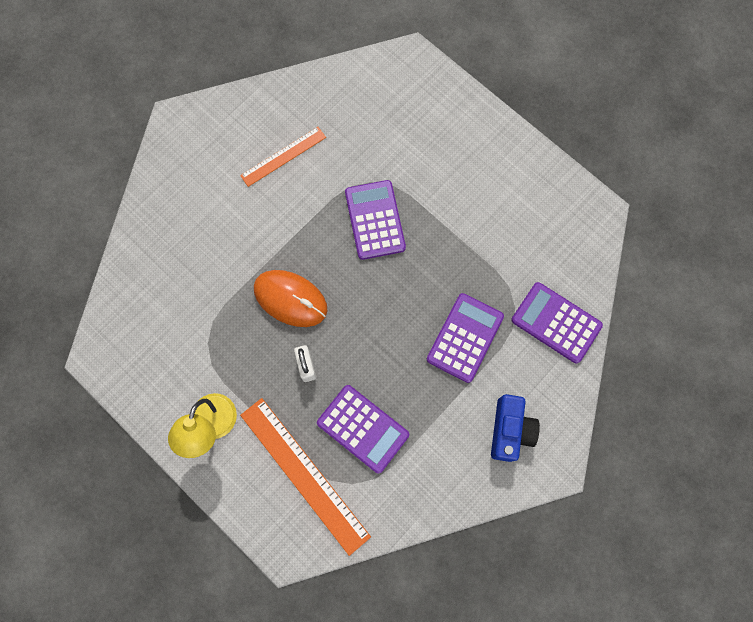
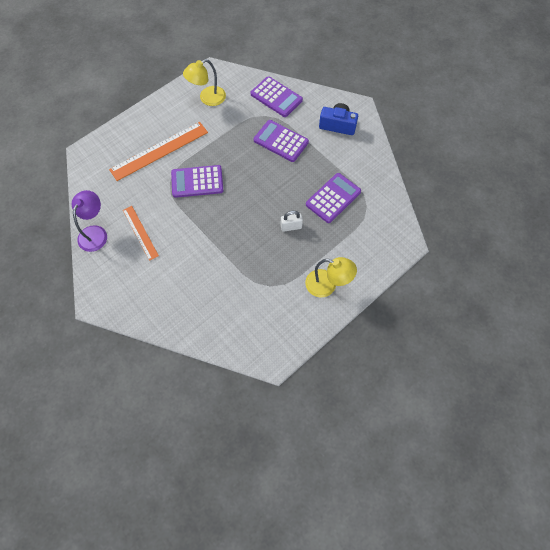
camera: 85 degrees left, 10 degrees down
(279, 99) = (95, 233): none -> purple lamp
(290, 299) = (244, 233): orange mouse -> none
(304, 474) = (360, 232): orange ruler -> orange ruler (159, 151)
(537, 213) = (207, 98): none -> yellow lamp
(556, 322) = (276, 97): purple calculator -> purple calculator turned 90 degrees counterclockwise

